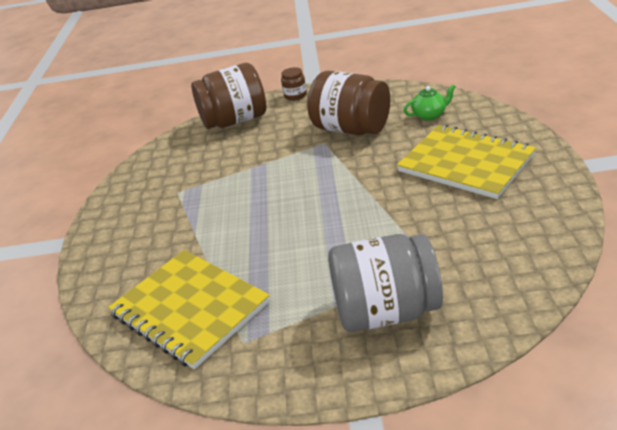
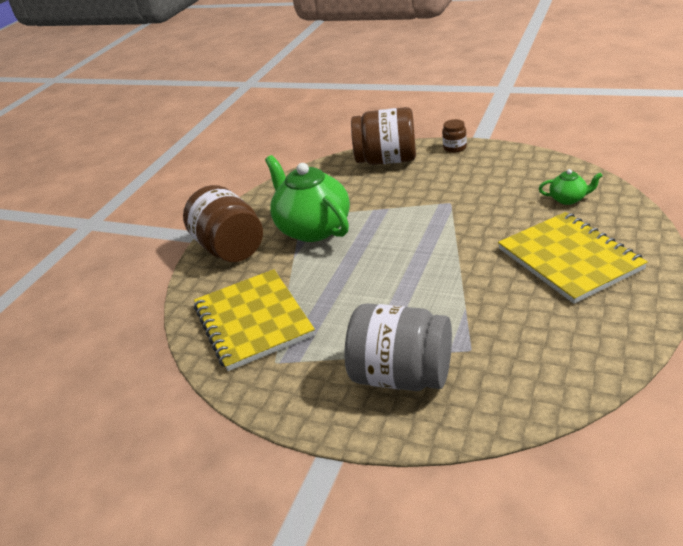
camera: 25 degrees right, 0 degrees up
(197, 201) = (312, 228): none -> green teapot
(351, 129) = (484, 195): brown jar -> brown jar (230, 248)

